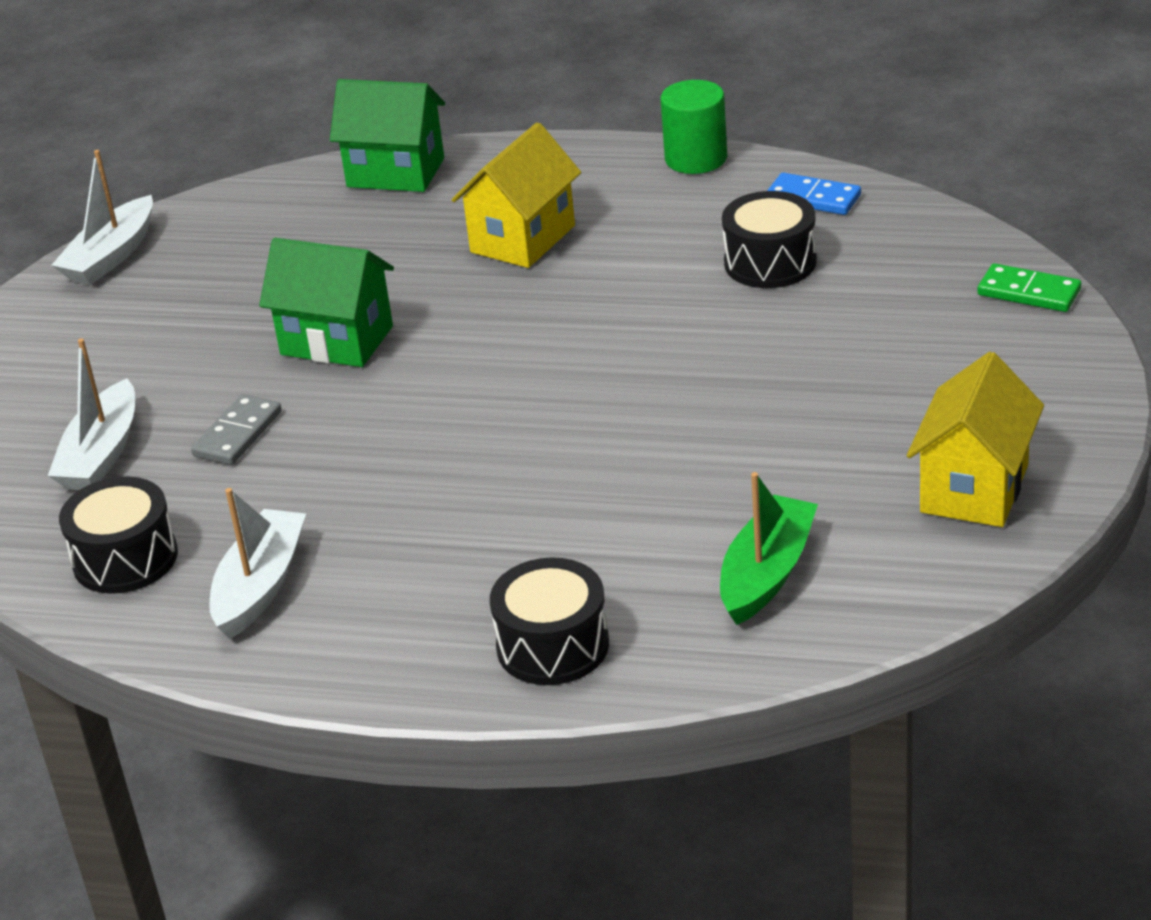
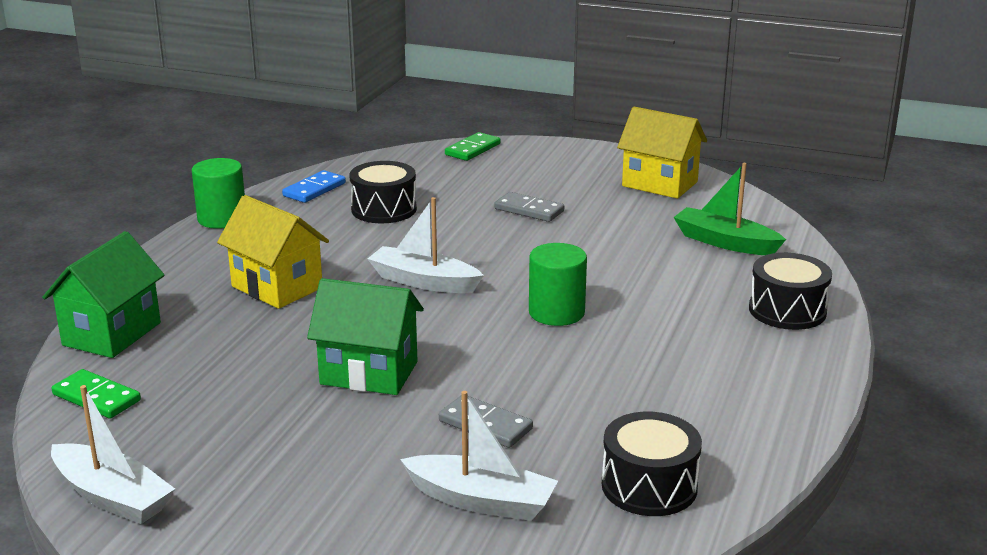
camera: 85 degrees left, 10 degrees down
(260, 586) = (701, 419): white boat -> white boat (423, 281)
(272, 201) = (97, 397): none -> green domino
(337, 340) = (369, 373): green house -> green house turned 75 degrees clockwise
(503, 446) = (556, 313): none -> green cylinder
(816, 378) = (529, 210): none -> grey domino

